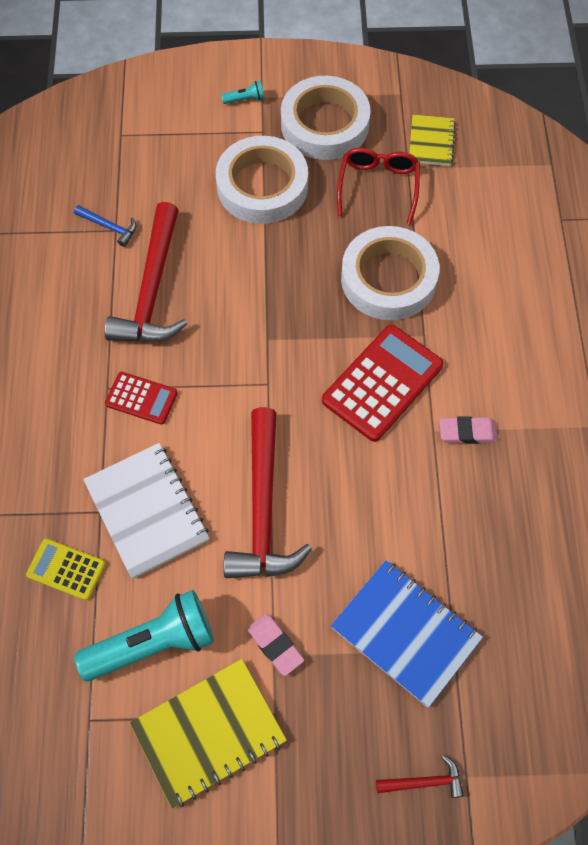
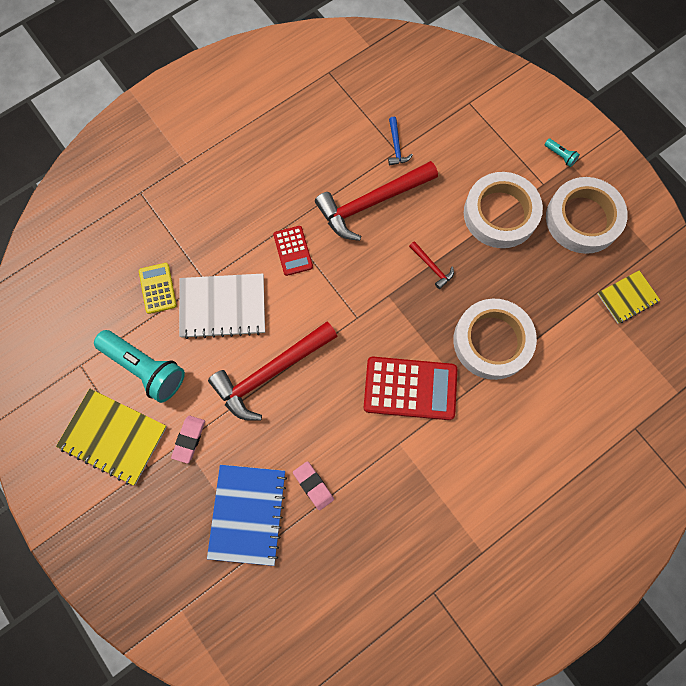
camera: 55 degrees right, 10 degrees up
(146, 511) = (223, 306): white notebook -> white notebook turned 60 degrees clockwise
(378, 186) = (560, 287): red glasses -> none
(424, 782) = (162, 585): red hammer -> red hammer (432, 267)
(467, 432) = (414, 466): pink eraser -> pink eraser (313, 486)

